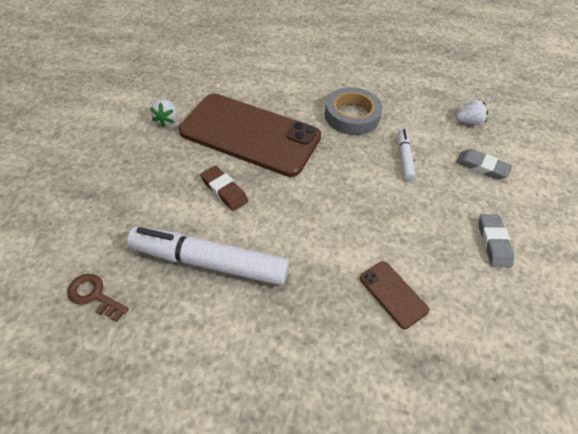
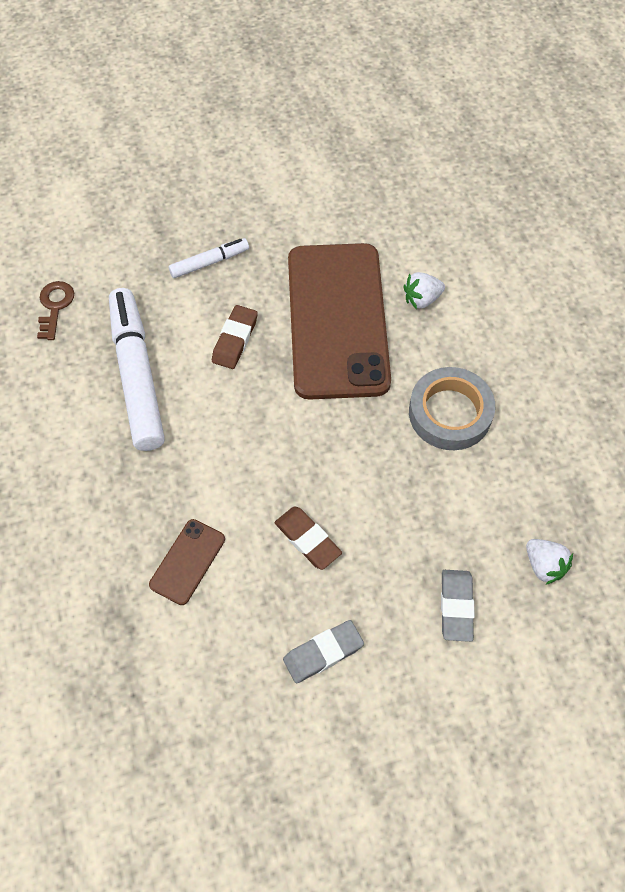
camera: 65 degrees right, 10 degrees up
(167, 120) = (305, 230): white strawberry -> white strawberry (421, 299)
(404, 158) = (410, 504): white marker -> white marker (209, 262)
(406, 216) = (307, 539): none -> brown eraser

